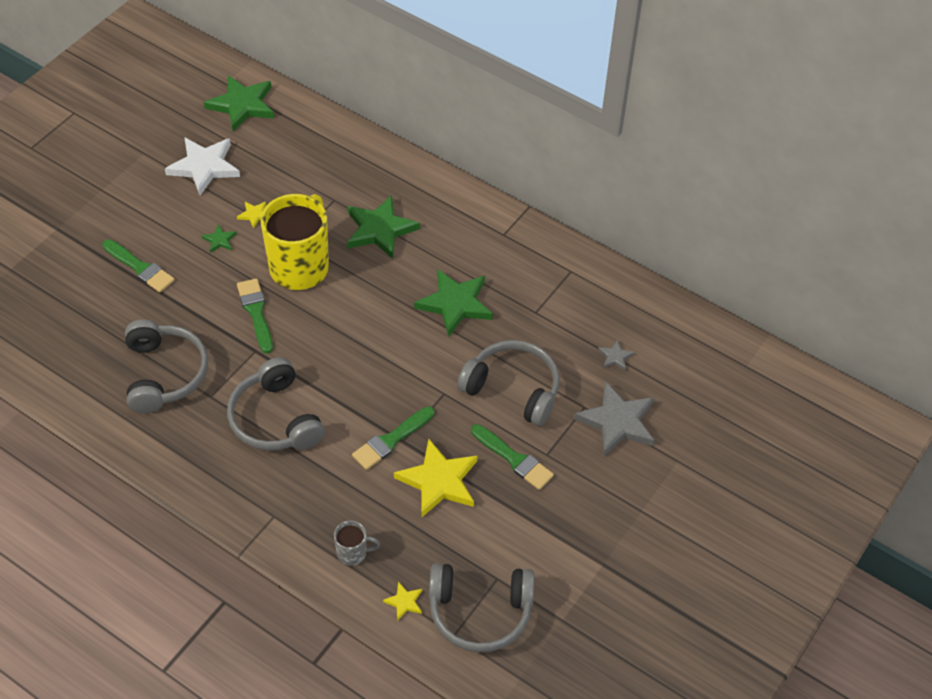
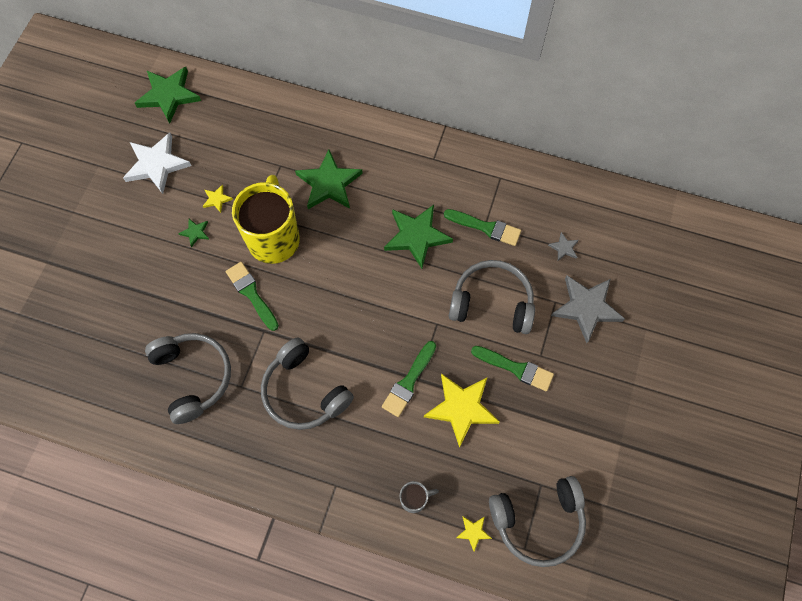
camera: 15 degrees left, 15 degrees up
(140, 268) = (135, 279): green brush -> green brush (486, 227)

